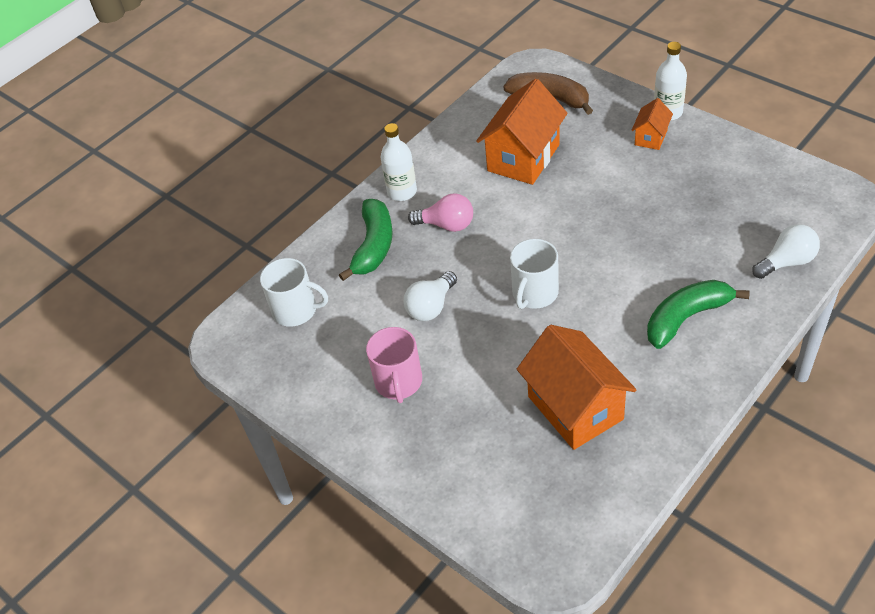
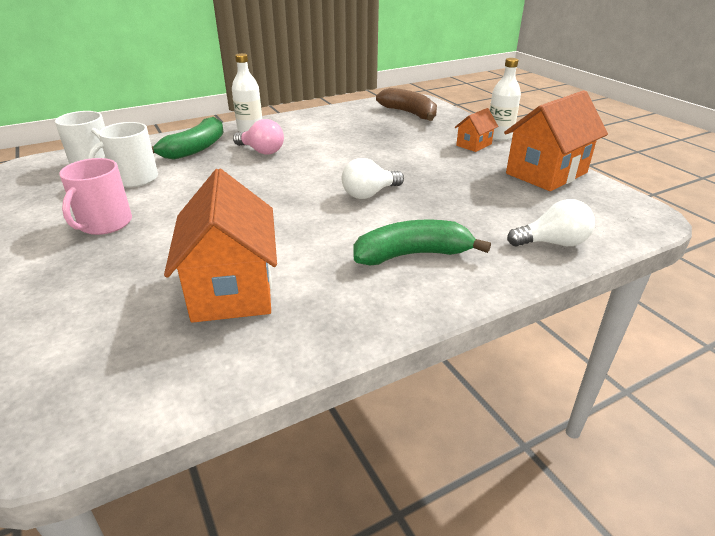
camera: 15 degrees right, 15 degrees down
(431, 307) = (192, 188): white light bulb -> white light bulb (369, 194)
(523, 158) = (359, 134): orange house -> orange house (546, 173)
(534, 293) = (285, 202): white mug -> white mug (134, 179)

